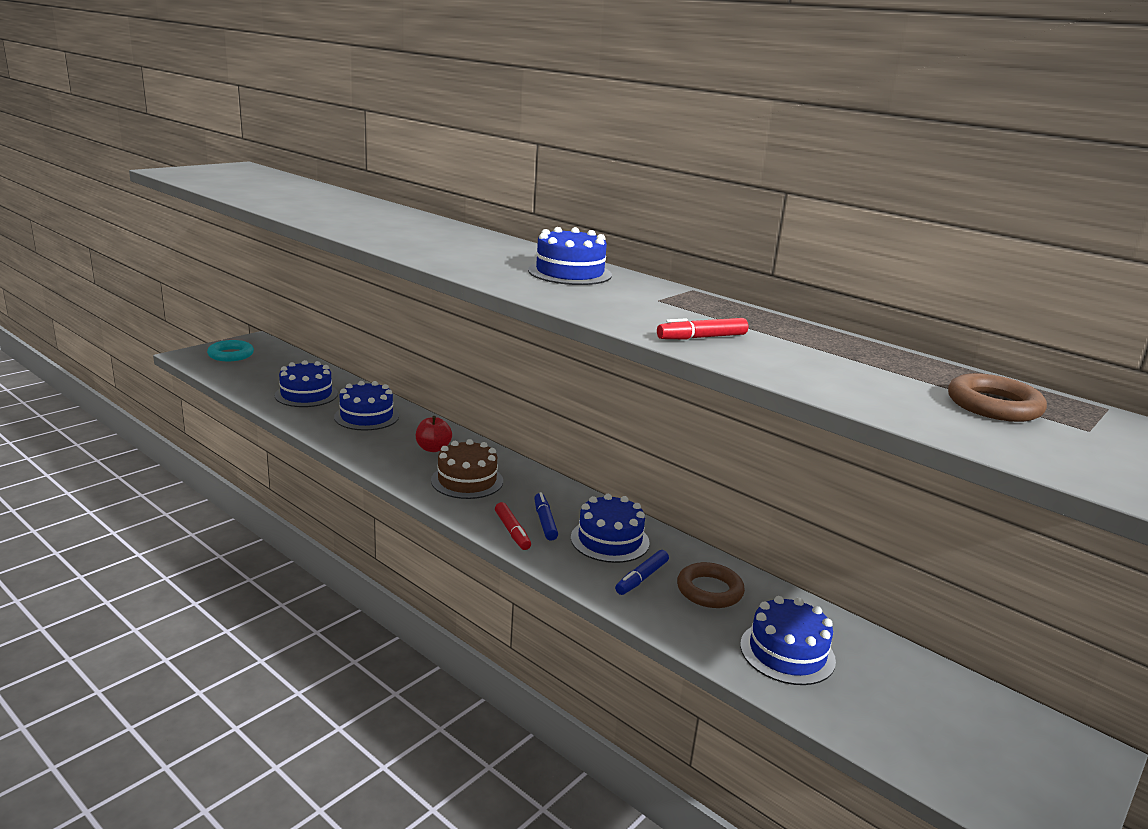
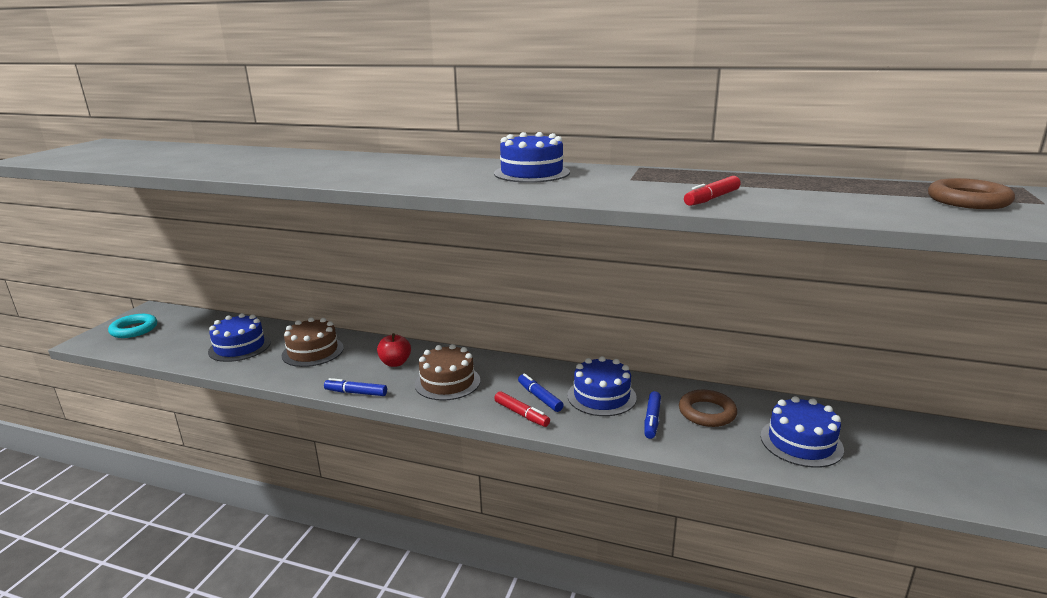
camera: 20 degrees left, 0 degrees up
(366, 416) = (313, 351): blue cake -> brown cake
(375, 465) = (356, 393): none -> blue marker

